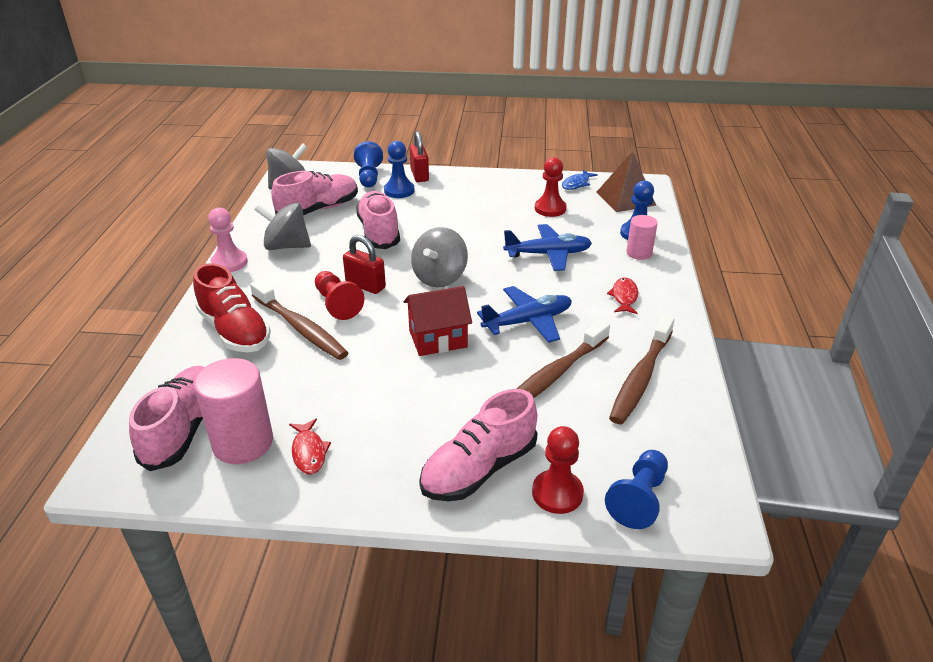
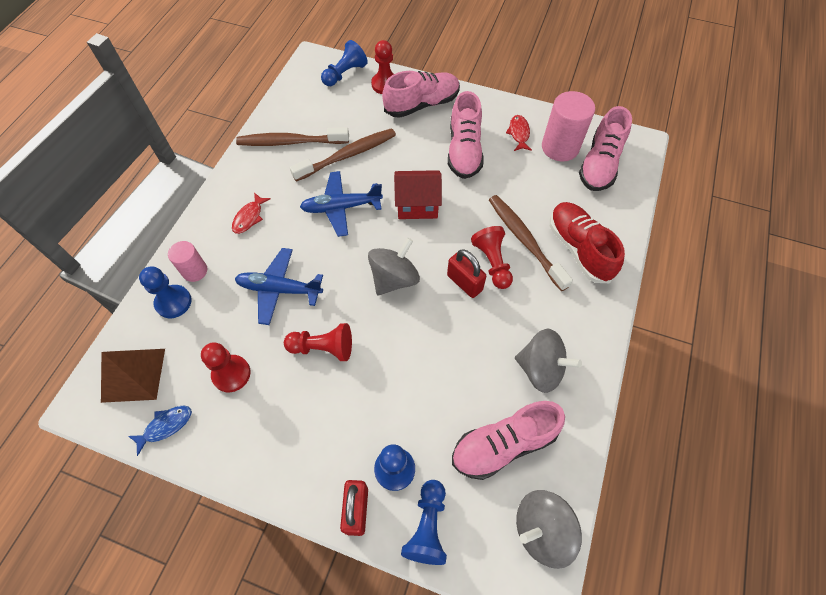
camera: 165 degrees left, 25 degrees up
(229, 263) = (599, 352): pink pawn -> none
(379, 232) = (437, 372): pink shoe -> pink shoe (464, 151)
(484, 230) = (323, 348): none -> red pawn
(641, 377) = (291, 142): brown toothbrush -> brown toothbrush turned 135 degrees counterclockwise

